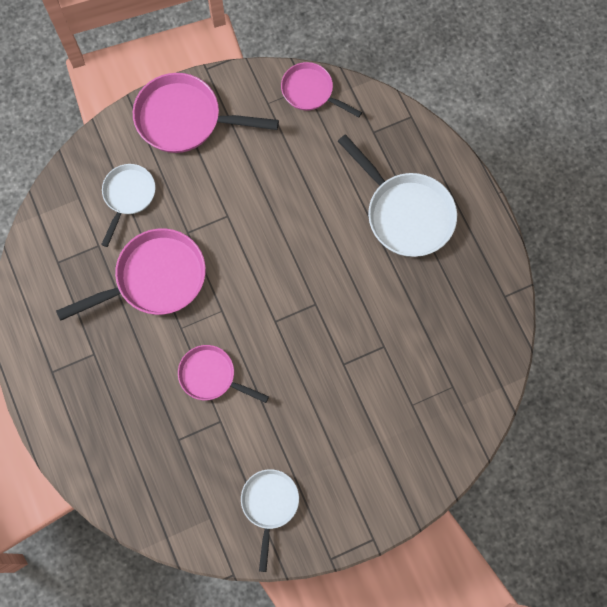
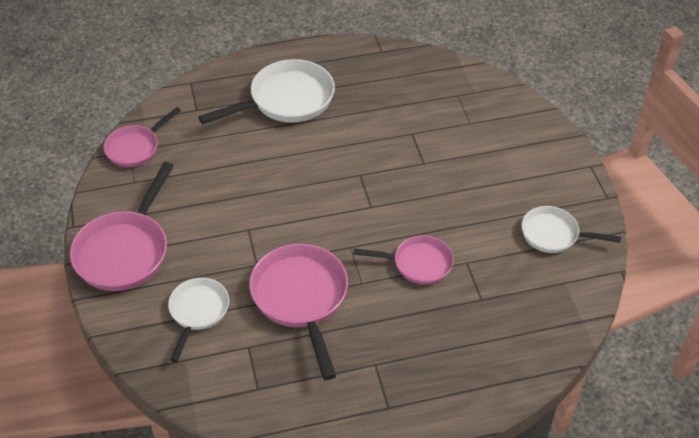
camera: 80 degrees left, 25 degrees down
(128, 196) = (198, 312): white pan -> white pan turned 75 degrees clockwise
(211, 376) = (418, 264): pink pan -> pink pan turned 120 degrees counterclockwise

